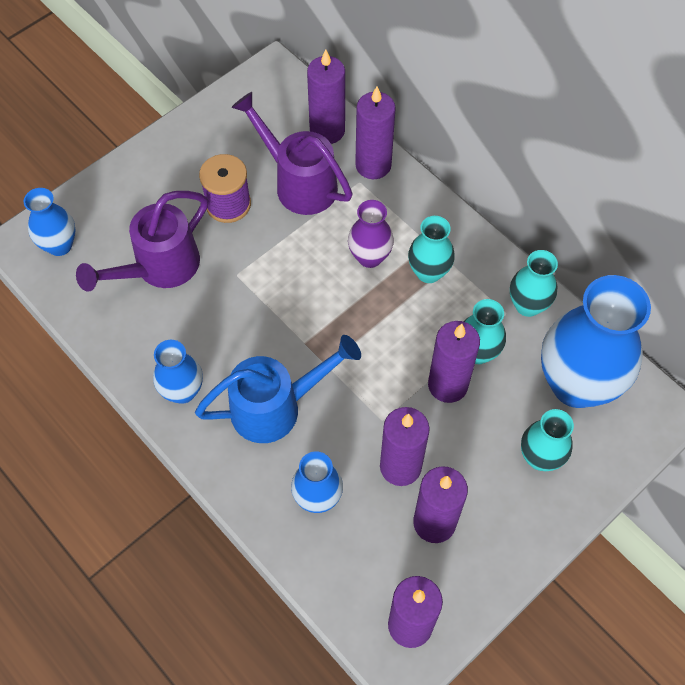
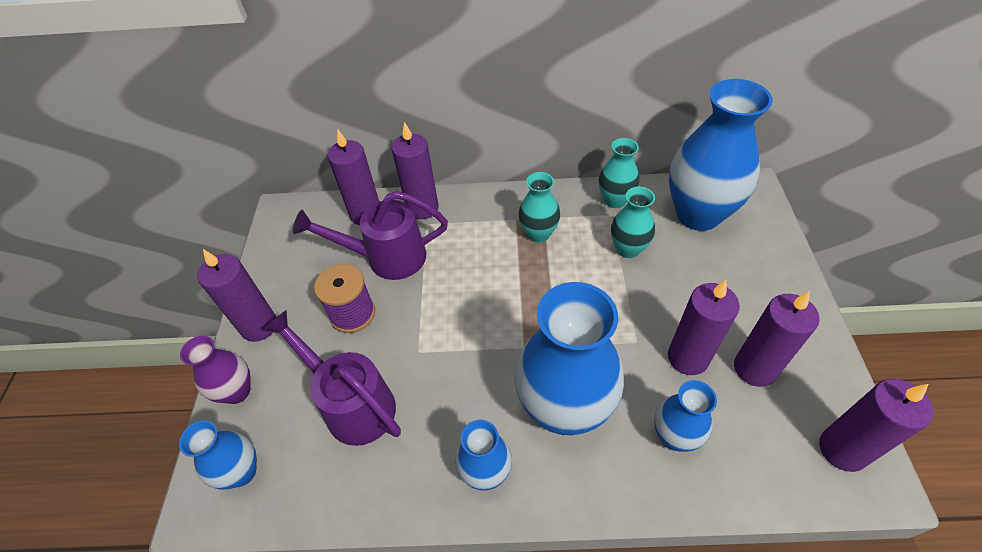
camera: 45 degrees left, 10 degrees down
(159, 268) = (352, 404): purple watering can -> purple watering can turned 135 degrees clockwise
(276, 407) = (564, 408): blue watering can -> blue vase
(370, 257) = (492, 258): purple vase -> purple vase (237, 391)
(448, 385) = (640, 282): purple candle -> purple candle (259, 326)
(540, 457) = (742, 269): turquoise vase -> none

